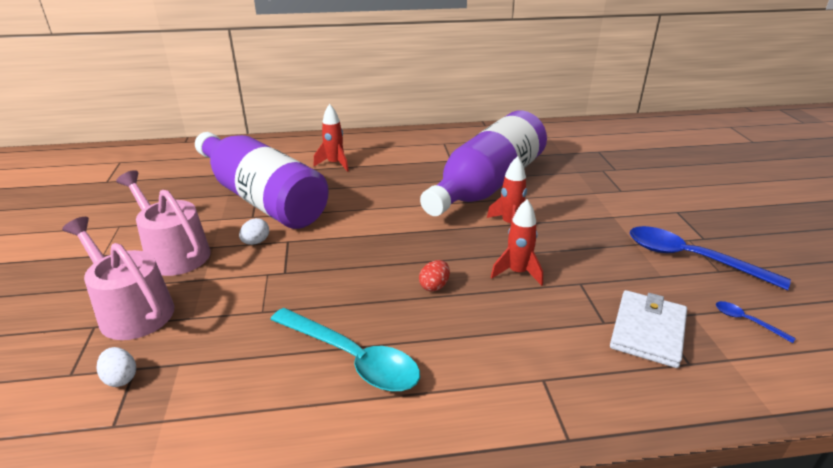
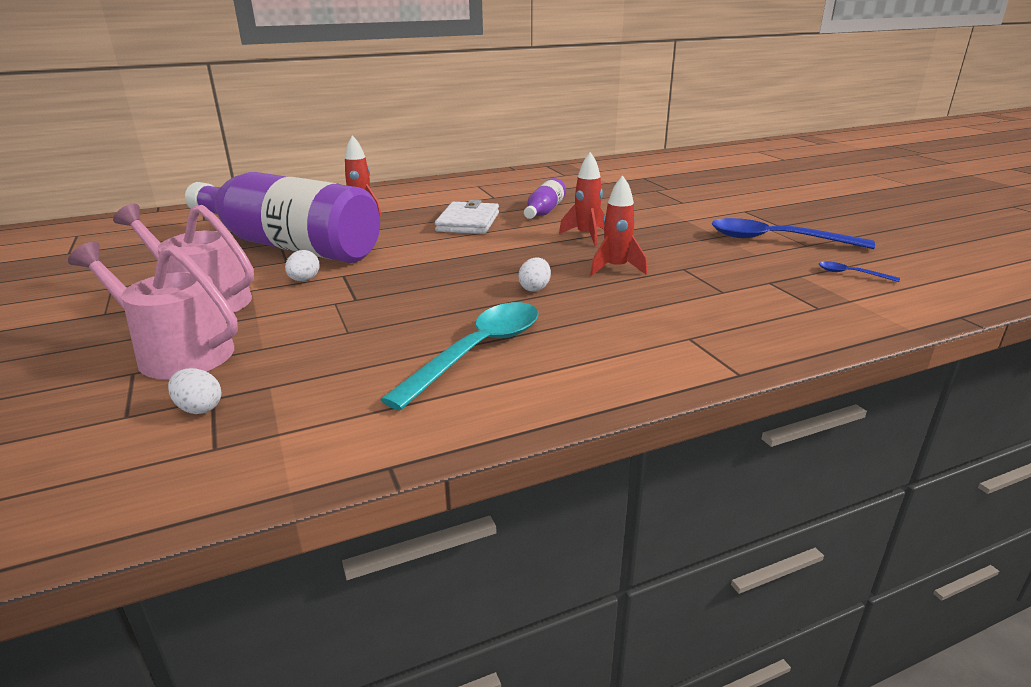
camera: 15 degrees left, 5 degrees down
(352, 358) = (477, 352): turquoise spoon -> turquoise spoon turned 75 degrees counterclockwise
(434, 286) = (535, 288): red egg -> white egg
(486, 185) = (544, 211): purple bottle -> purple bottle, size x0.41
(647, 331) = (767, 292): white wallet -> white wallet (468, 222)

